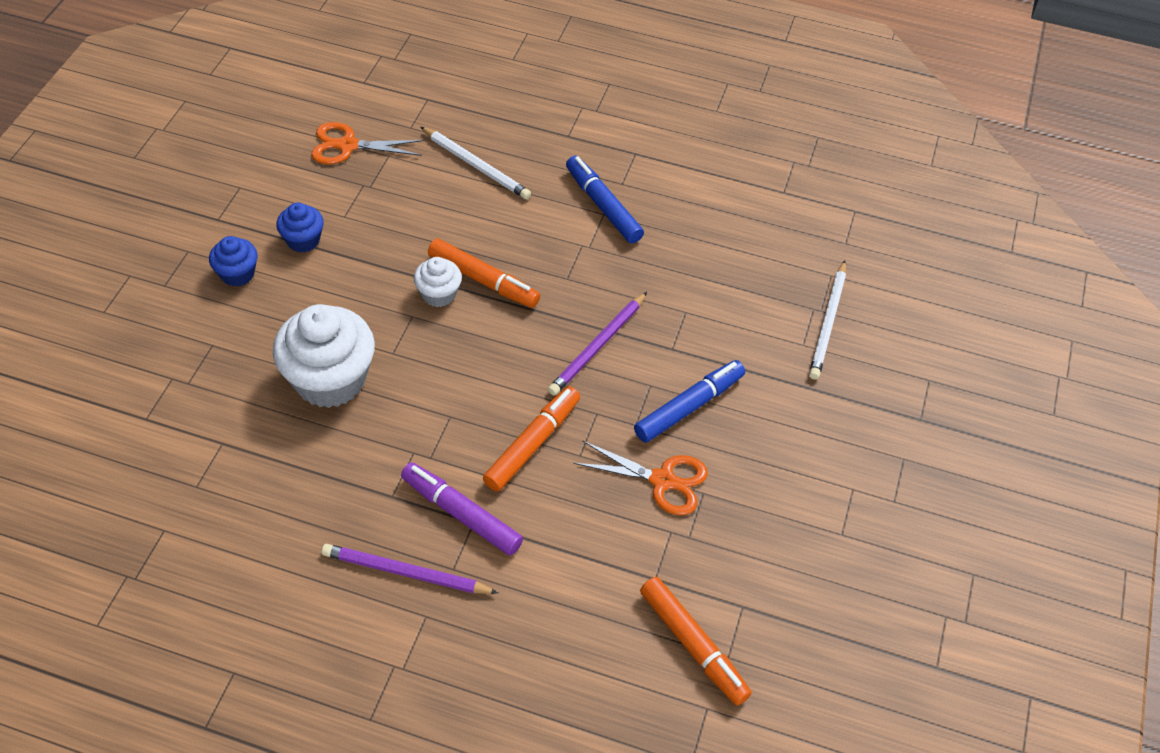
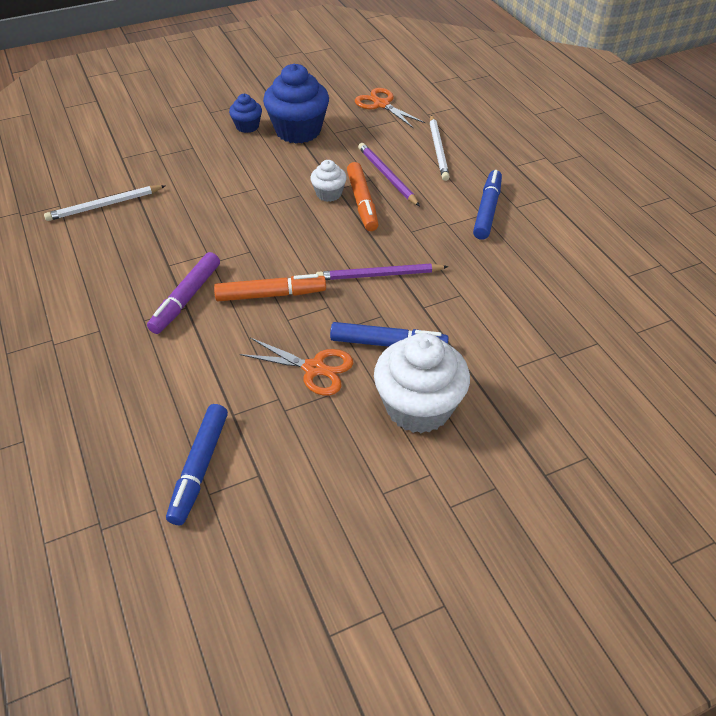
camera: 50 degrees right, 5 degrees down
(303, 240) = (298, 131): blue cupcake -> blue cupcake, size x1.96
(330, 380) = (219, 195): white cupcake -> white cupcake (418, 407)
(406, 573) = (121, 303): purple pencil -> purple pencil (387, 176)
(461, 514) = (186, 298): purple marker -> purple marker turned 150 degrees counterclockwise
(662, 480) = (314, 368): orange scissors -> orange scissors turned 45 degrees counterclockwise
(693, 645) = (199, 468): orange marker -> blue marker
(828, 322) = (555, 367): white pencil -> white pencil (104, 205)

